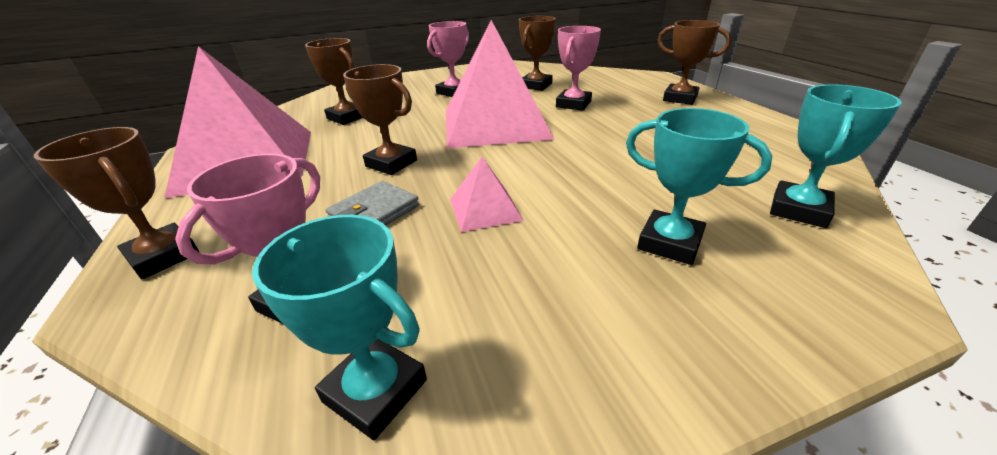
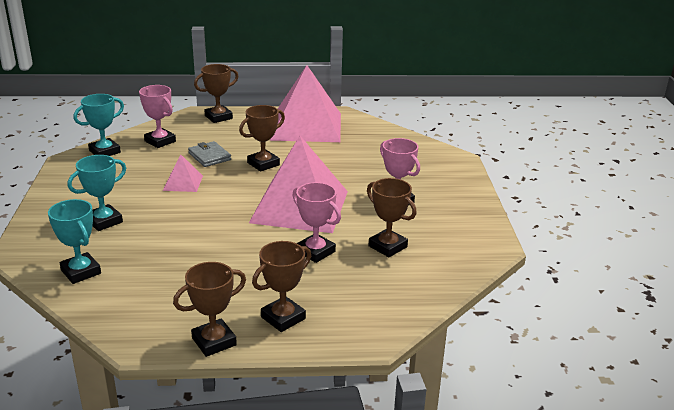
camera: 105 degrees right, 5 degrees down
(347, 117) = (361, 154): brown trophy -> brown trophy (214, 341)

